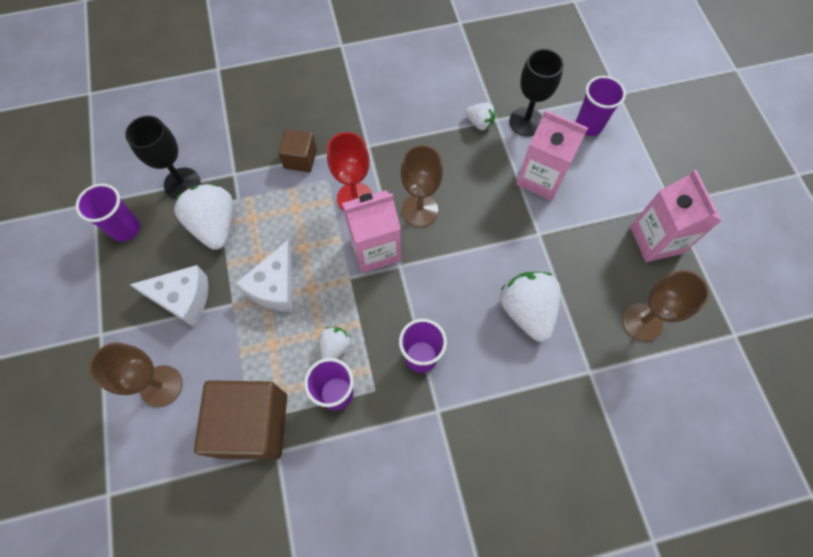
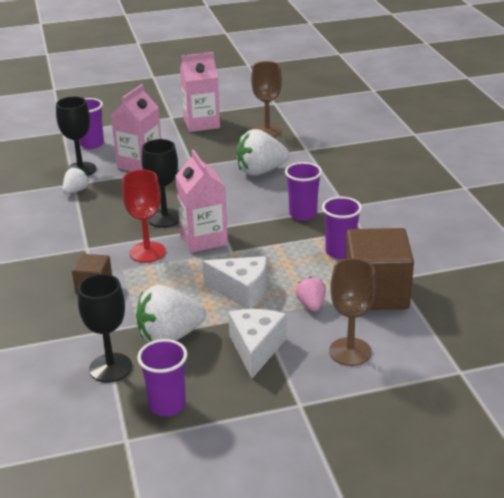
camera: 90 degrees left, 35 degrees down
(242, 354) = (311, 305): none -> pink strawberry
(335, 347) = (299, 255): white strawberry -> none
(419, 210) = (165, 218): brown goblet -> black goblet

